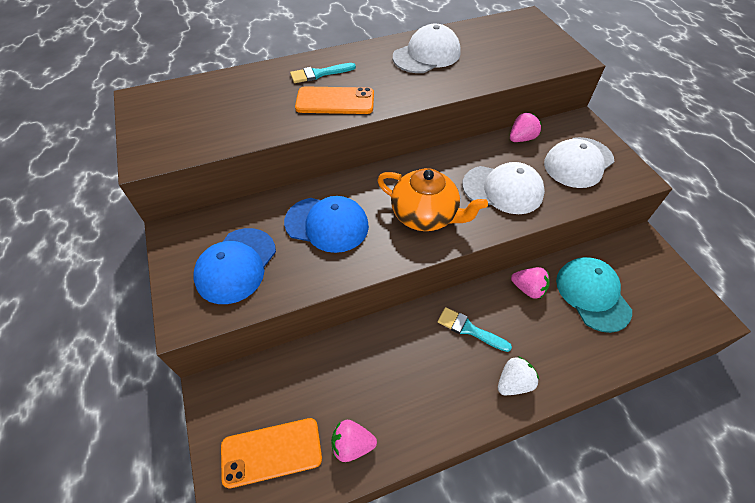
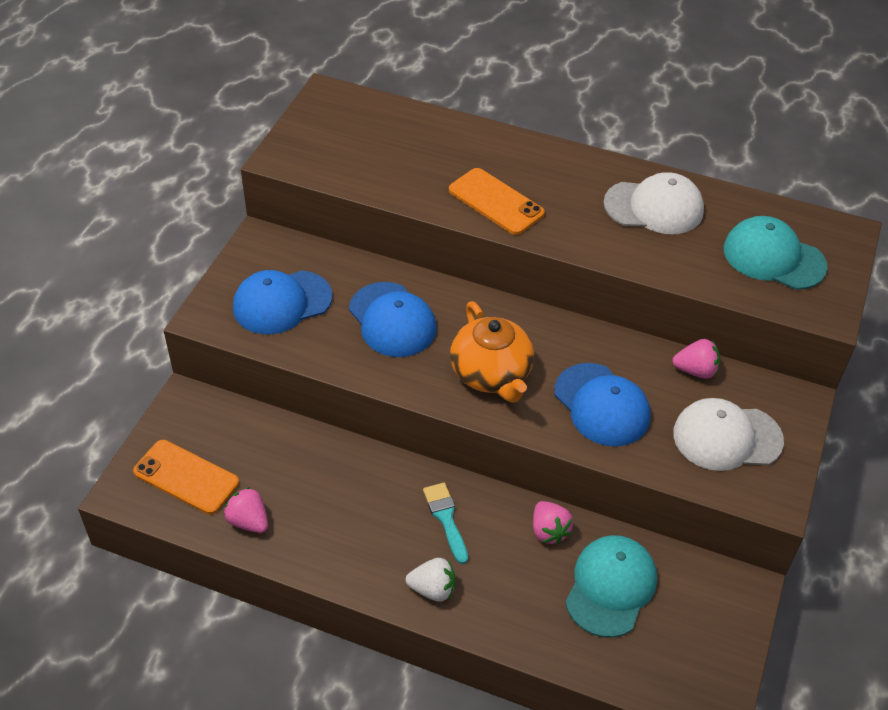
camera: 40 degrees right, 5 degrees down
(319, 74) = (514, 163): turquoise brush -> none
(503, 189) = (602, 405): white cap -> blue cap
(515, 46) = (773, 257): none -> turquoise cap

